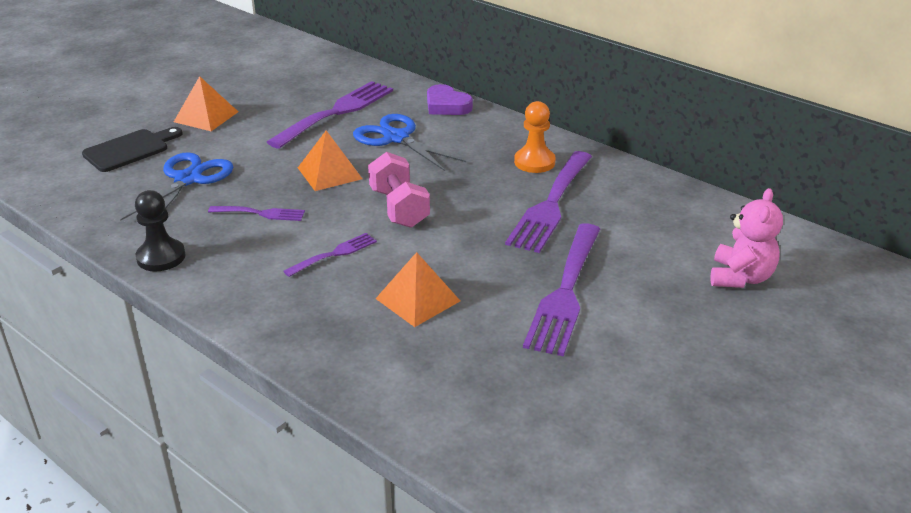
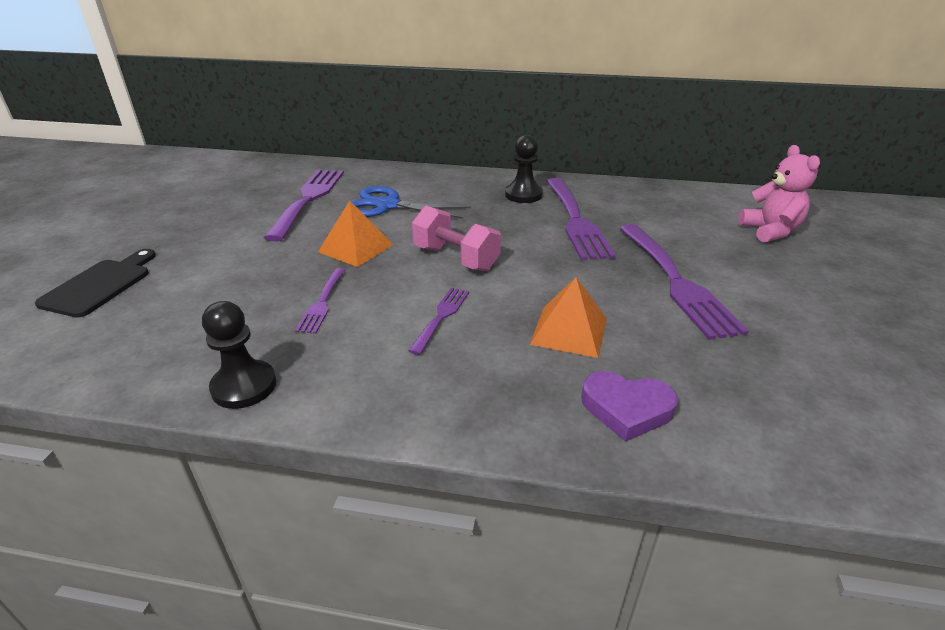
camera: 30 degrees left, 0 degrees up
(188, 179) = (203, 295): blue scissors -> none
(206, 116) = (170, 233): orange pyramid -> none
(261, 213) = (322, 303): purple fork -> purple fork turned 120 degrees clockwise
(446, 105) = (403, 173): purple heart -> purple heart (626, 409)
(534, 162) = (523, 195): orange pawn -> black pawn

